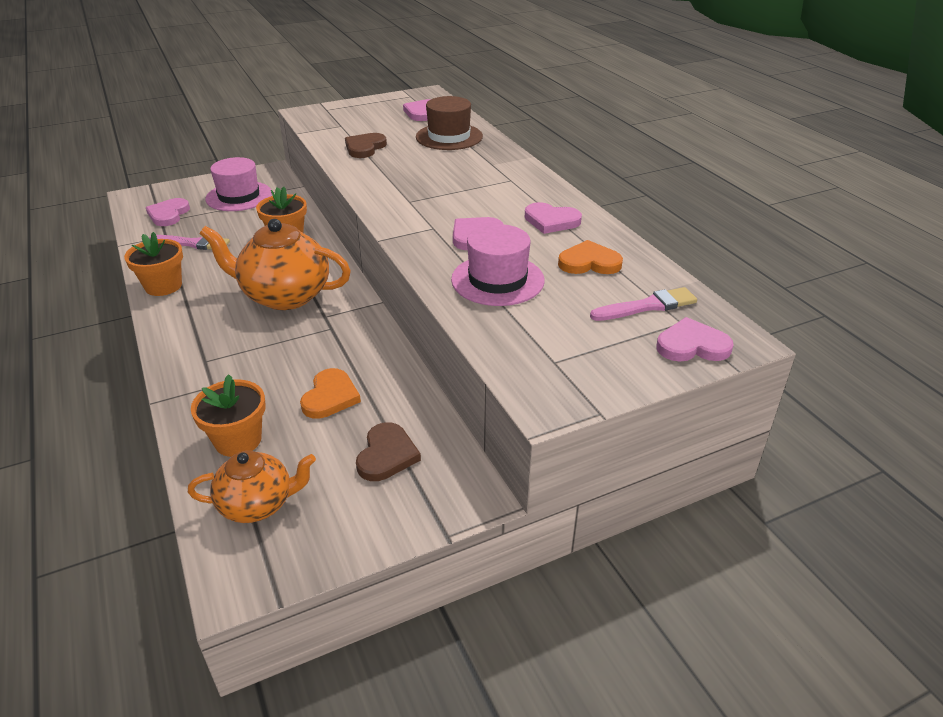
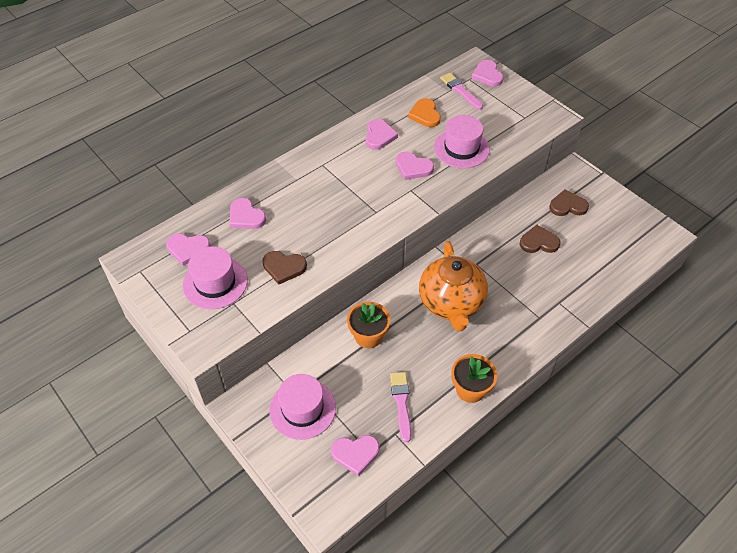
camera: 105 degrees left, 15 degrees up
(238, 440) = (592, 270): orange flower pot -> none
(258, 504) = (625, 244): orange teapot -> none
(330, 397) = (539, 242): orange heart -> brown heart
(371, 120) = (215, 283): none -> pink hat
(449, 137) = (246, 216): brown hat -> pink heart

